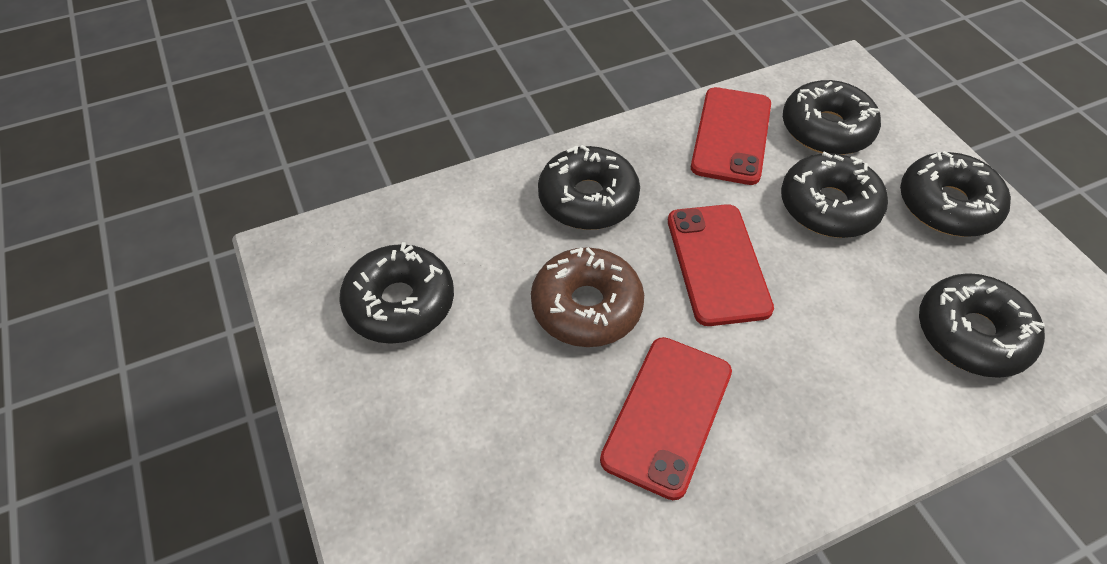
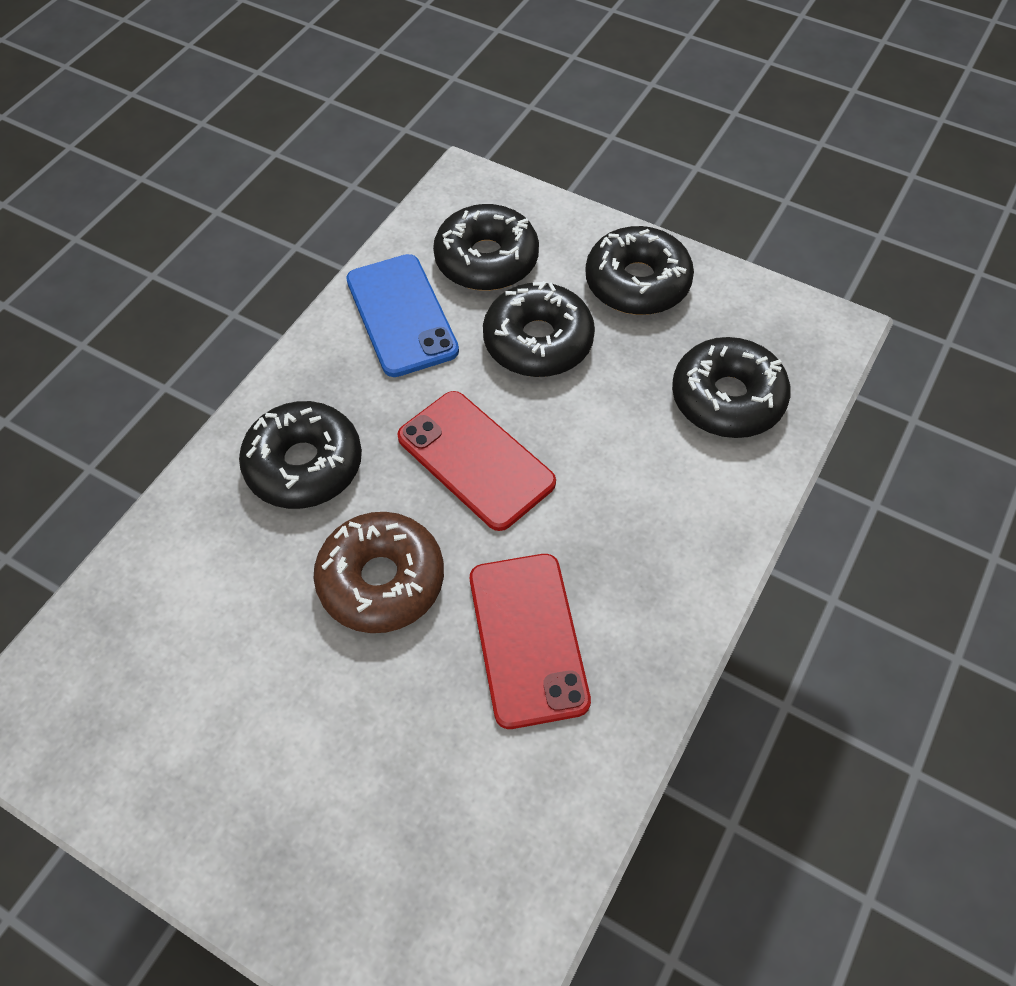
camera: 35 degrees left, 5 degrees up
(400, 303) = (185, 698): black donut -> none
(731, 136) = (401, 315): red phone -> blue phone

